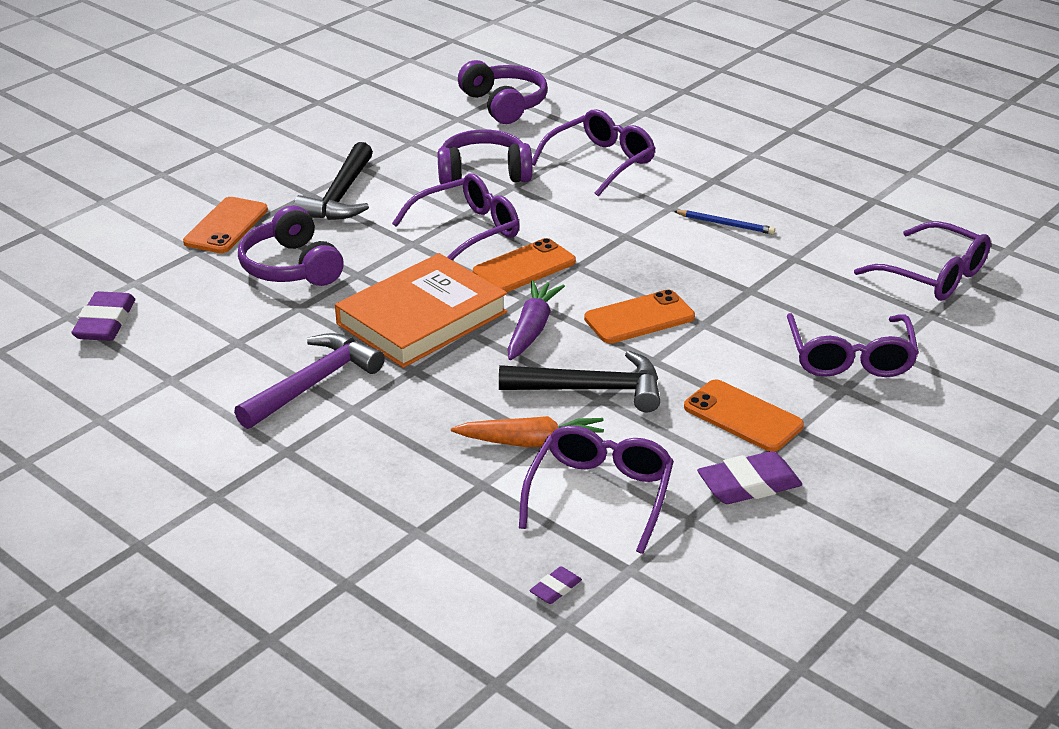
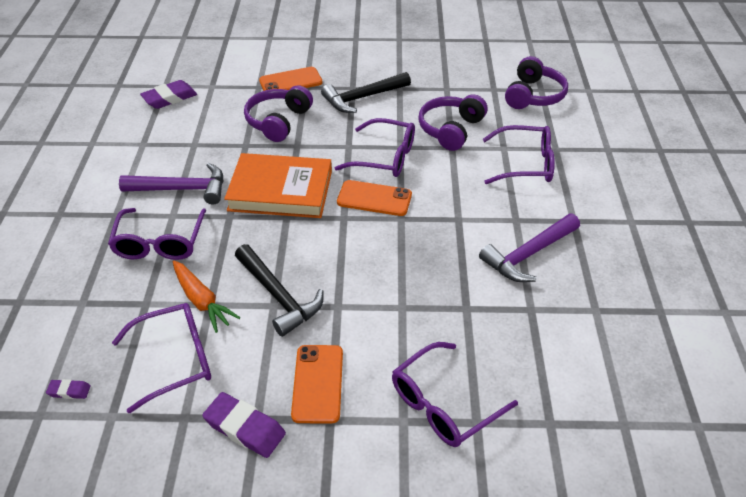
camera: 50 degrees right, 10 degrees up
(483, 173) = (450, 129): purple headphones -> purple headphones turned 105 degrees counterclockwise
(532, 329) = (315, 237): purple carrot -> none
(639, 318) = (376, 275): orange phone -> none
(725, 224) = (528, 254): blue pencil -> purple hammer
(933, 275) = (604, 397): purple glasses -> purple glasses (160, 243)

